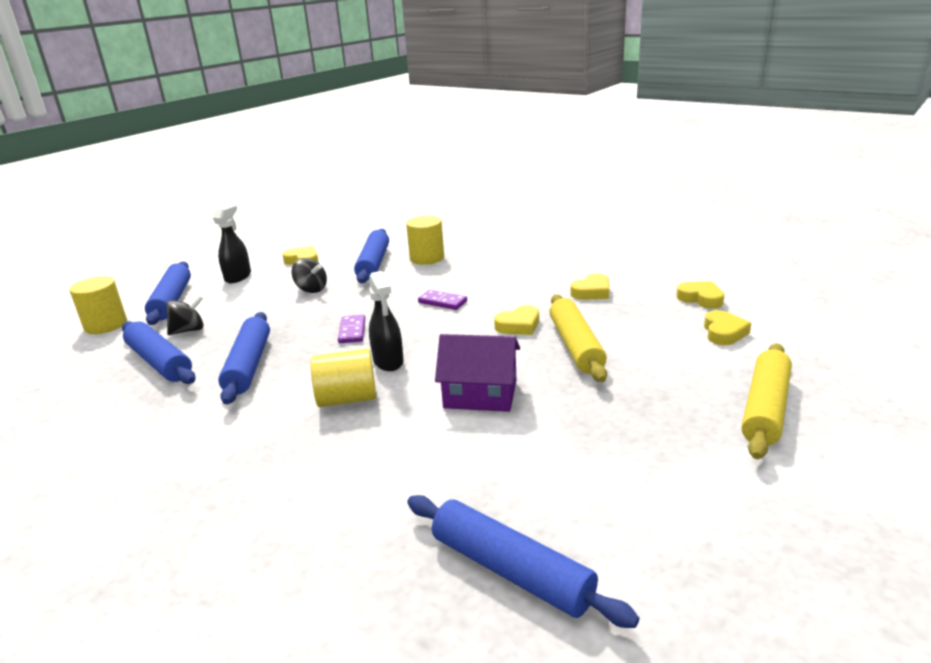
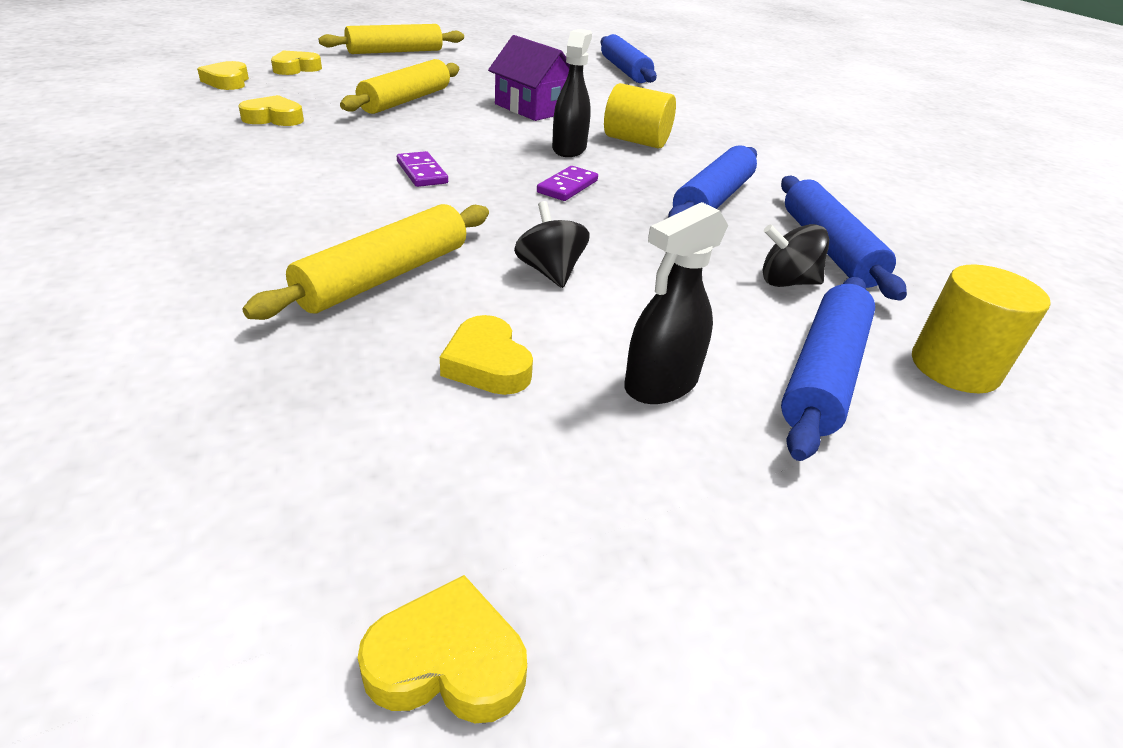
camera: 150 degrees left, 10 degrees up
(374, 264) = (384, 276): blue rolling pin -> yellow rolling pin
(427, 258) = (294, 243): yellow cylinder -> none
(519, 325) = (408, 125): yellow heart -> yellow heart (447, 661)

